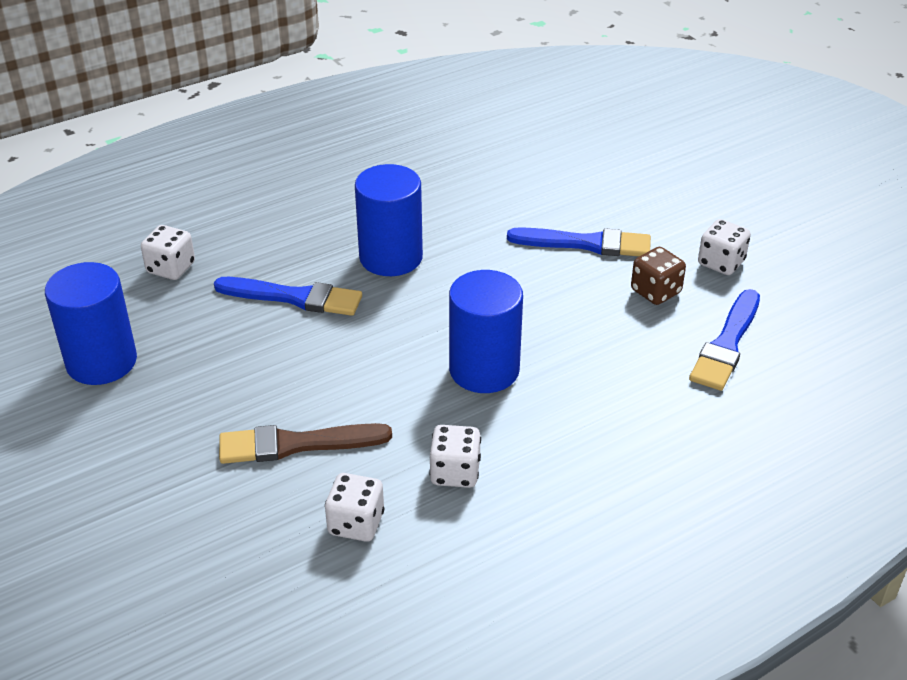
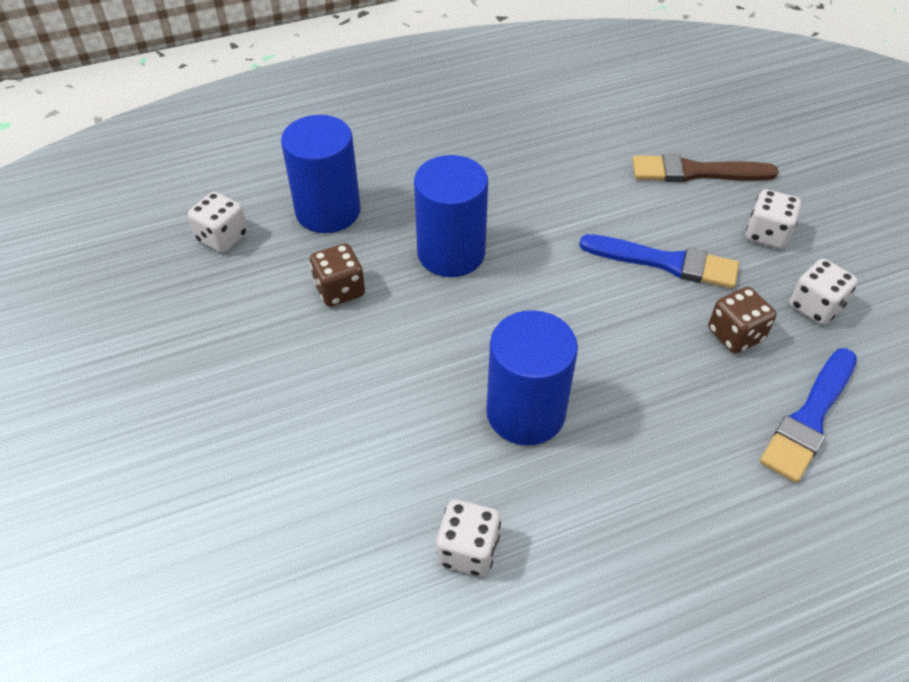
camera: 10 degrees right, 10 degrees up
(101, 362) = (124, 343): blue cylinder -> blue cylinder (328, 211)
(294, 297) = (340, 290): blue brush -> brown dice
(296, 444) = (300, 482): brown brush -> brown brush (696, 172)
(356, 523) = (342, 604): white dice -> white dice (767, 234)

